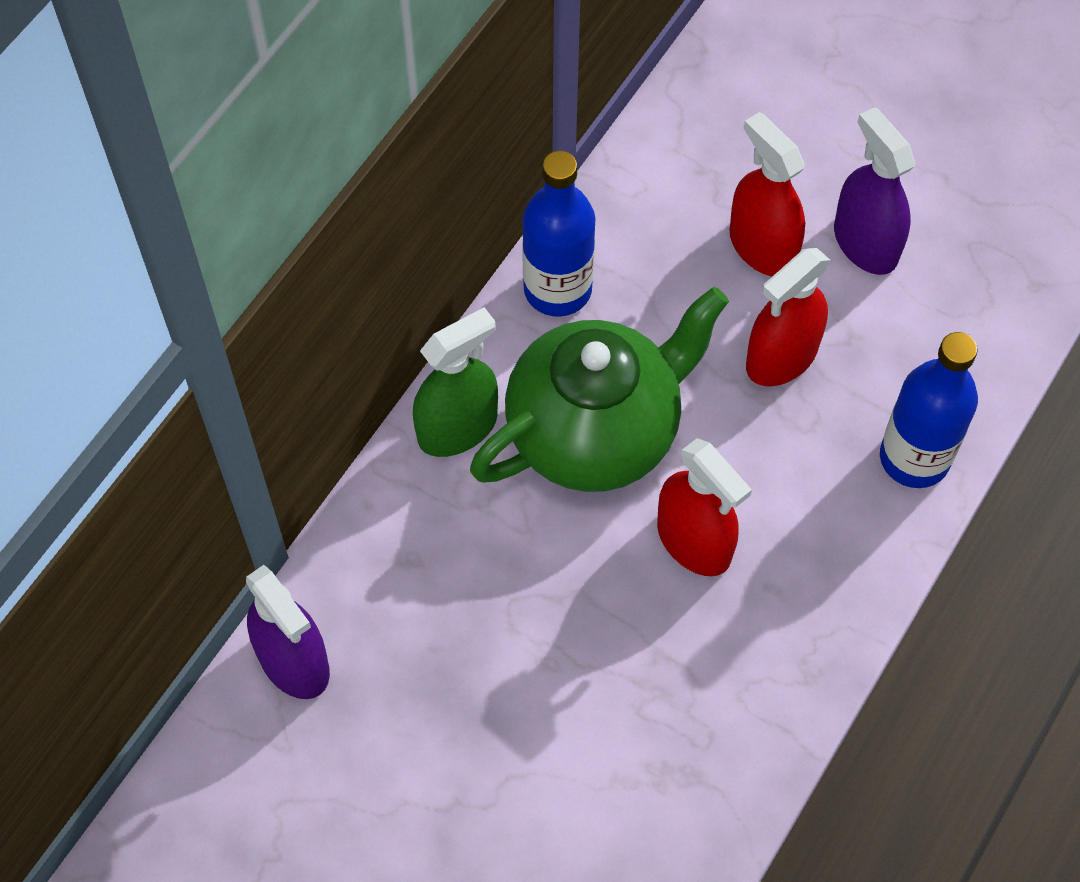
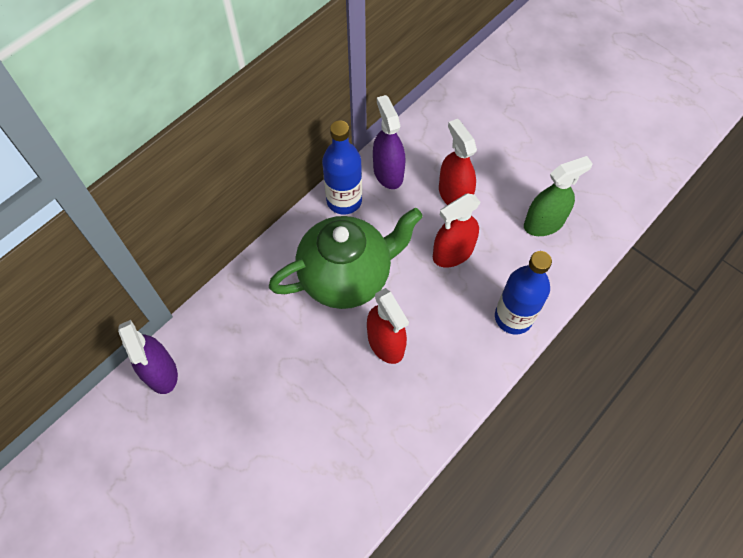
camera: 10 degrees right, 0 degrees up
(457, 428) = (276, 263): green spray bottle -> green spray bottle (544, 223)
(865, 243) = (508, 201): purple spray bottle -> purple spray bottle (388, 173)

